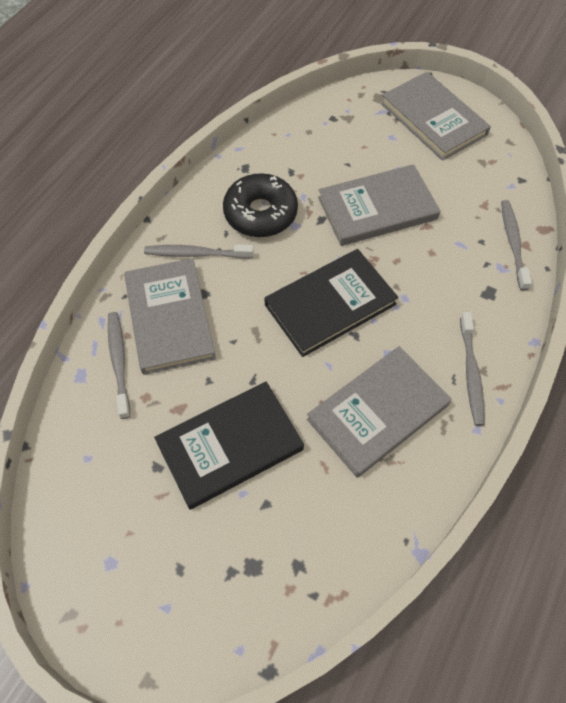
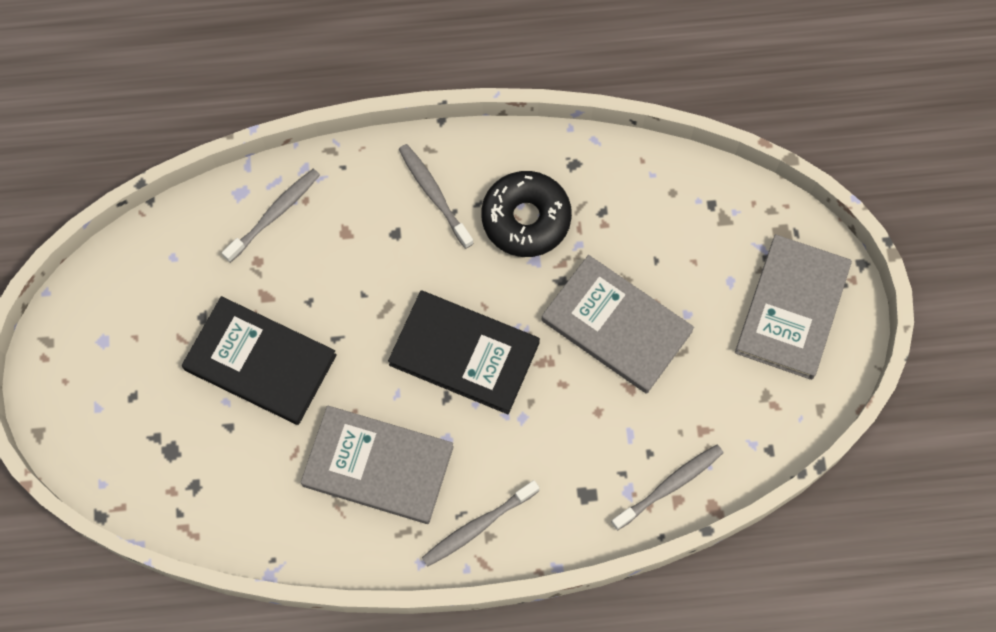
camera: 55 degrees right, 10 degrees up
(170, 318) = (348, 223): grey book -> none

